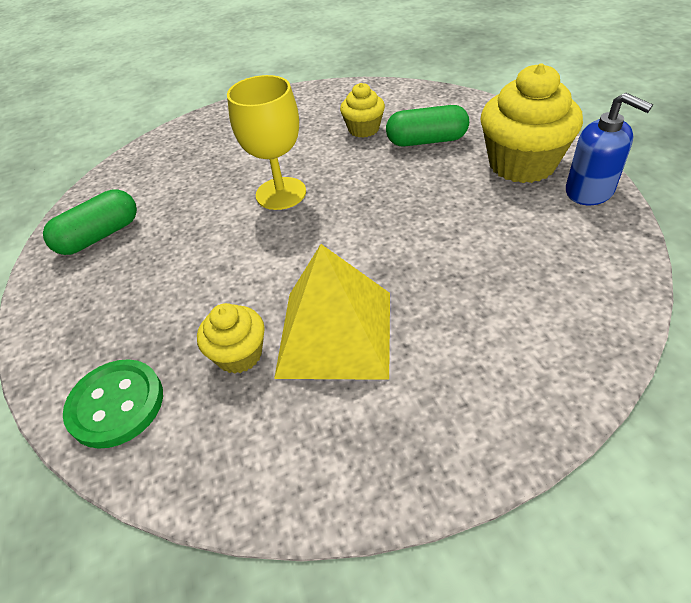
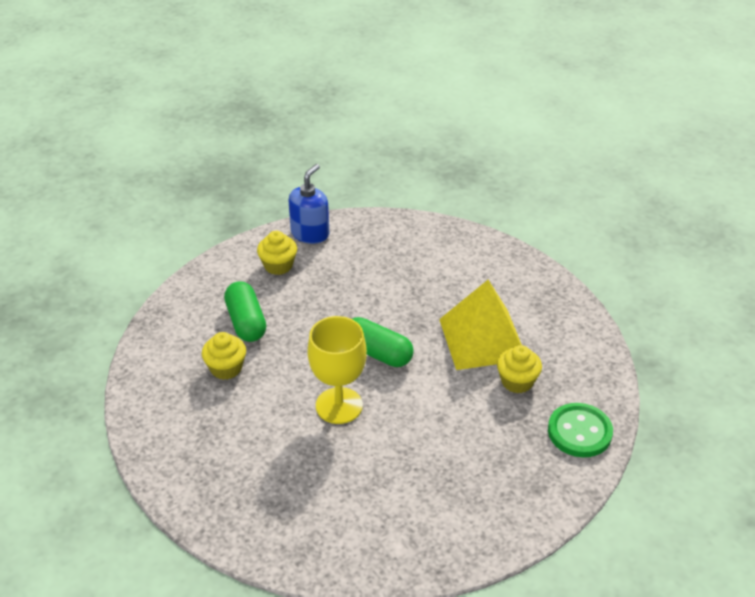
camera: 110 degrees left, 5 degrees down
(99, 236) = (426, 526): green capsule -> green capsule (377, 353)
(522, 164) = (278, 265): yellow cupcake -> yellow cupcake, size x0.54

